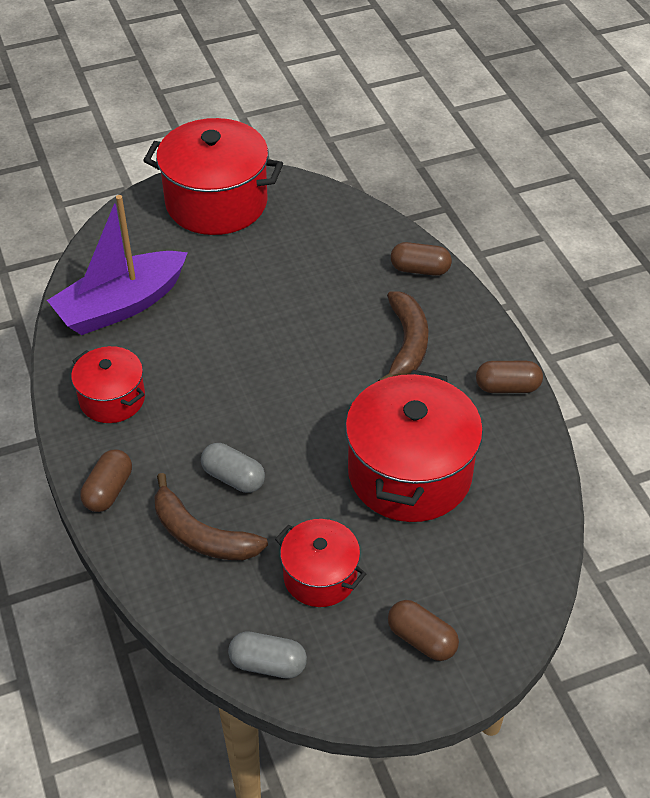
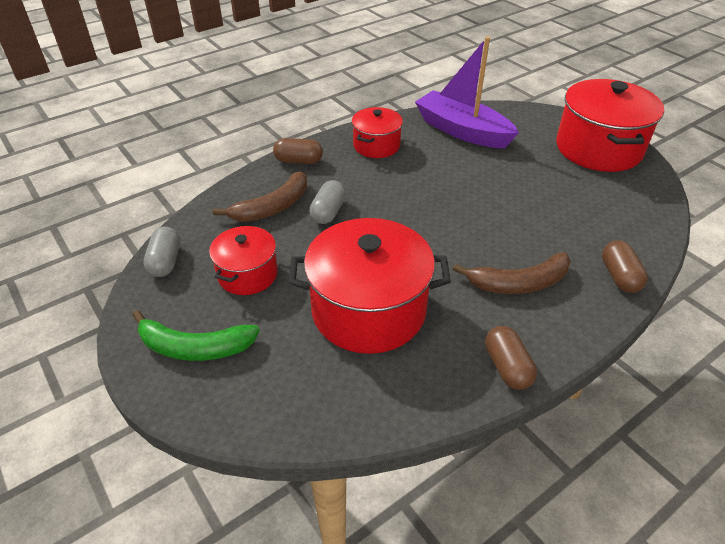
camera: 75 degrees right, 5 degrees down
(201, 535) = (272, 207): brown banana -> brown banana turned 150 degrees counterclockwise
(421, 639) = (194, 347): brown capsule -> green banana

